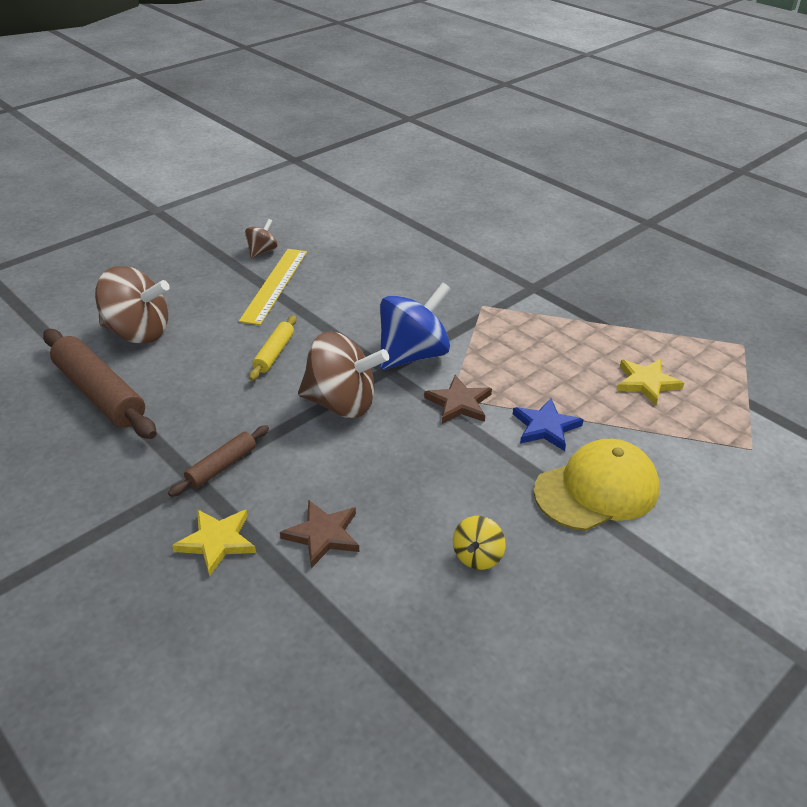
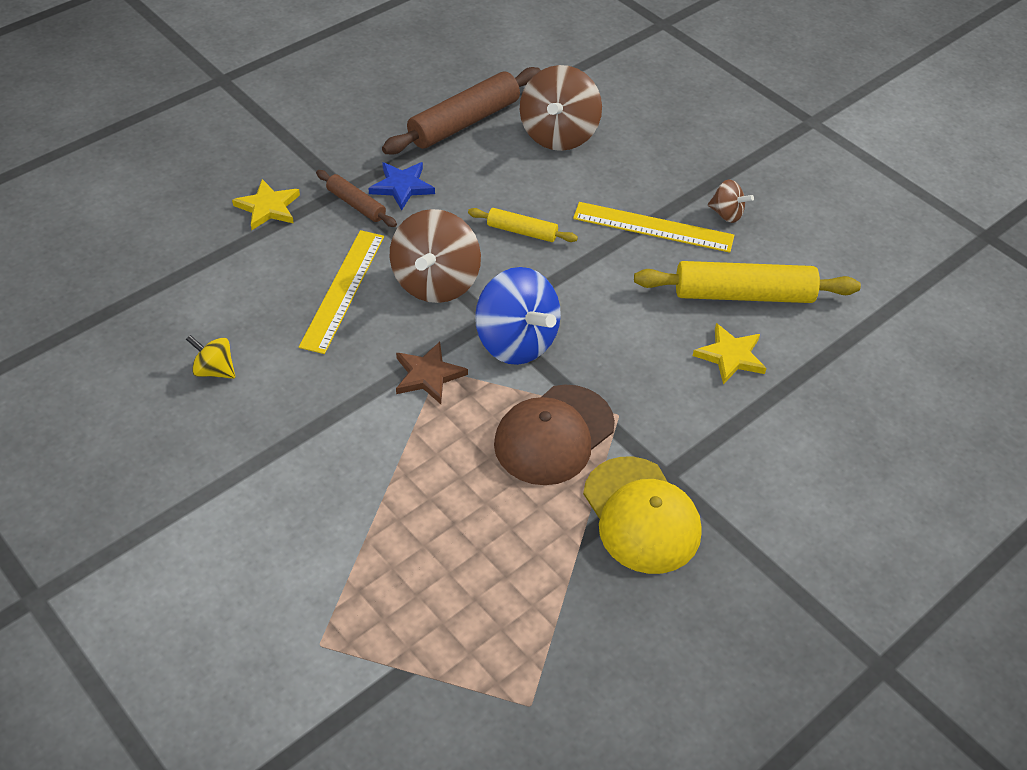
camera: 90 degrees right, 10 degrees up
(323, 535) = (262, 270): brown star -> none
(353, 249) = (743, 295): none -> yellow rolling pin
(353, 466) = (343, 290): none -> yellow ruler
(509, 335) = (554, 435): none -> brown cap
(545, 427) = (381, 446): blue star -> blue star (402, 186)
(596, 490) = (279, 475): yellow cap -> yellow cap (641, 515)
(646, 383) = (452, 562): yellow star -> yellow star (730, 356)

